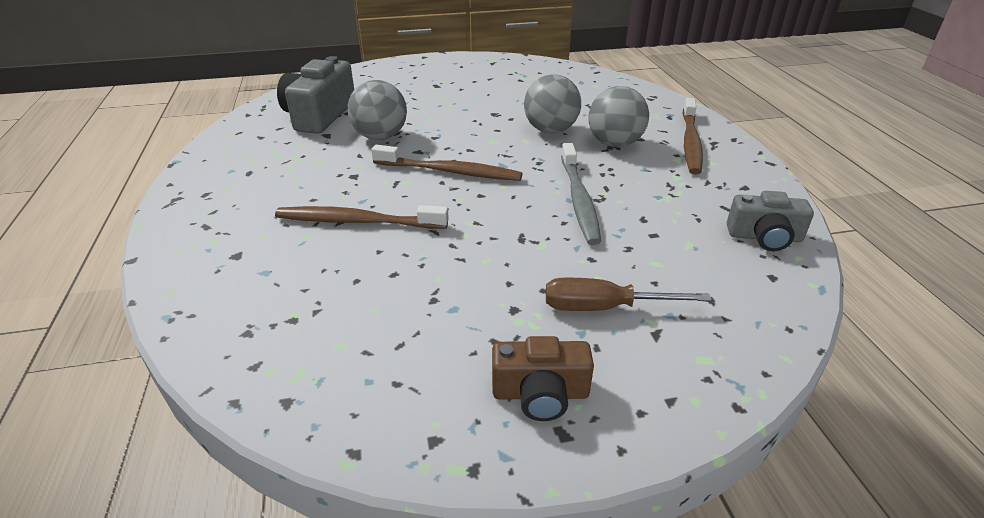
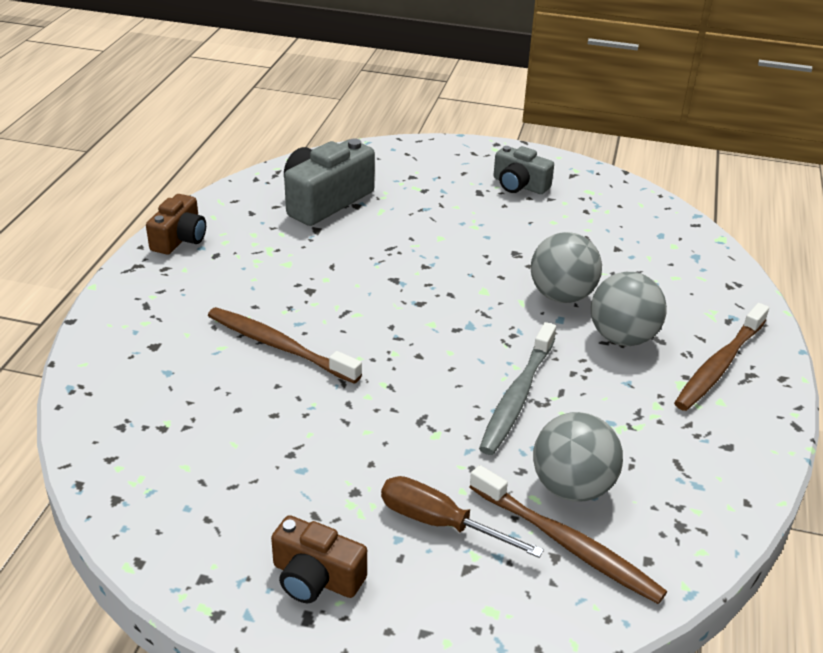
camera: 25 degrees right, 0 degrees up
(205, 169) = (179, 239): none -> brown camera
(380, 136) = (369, 248): grey ball -> grey ball (572, 487)
(450, 172) = (408, 316): brown toothbrush -> brown toothbrush (567, 544)
(764, 237) = (686, 514): grey camera -> grey camera (519, 185)

